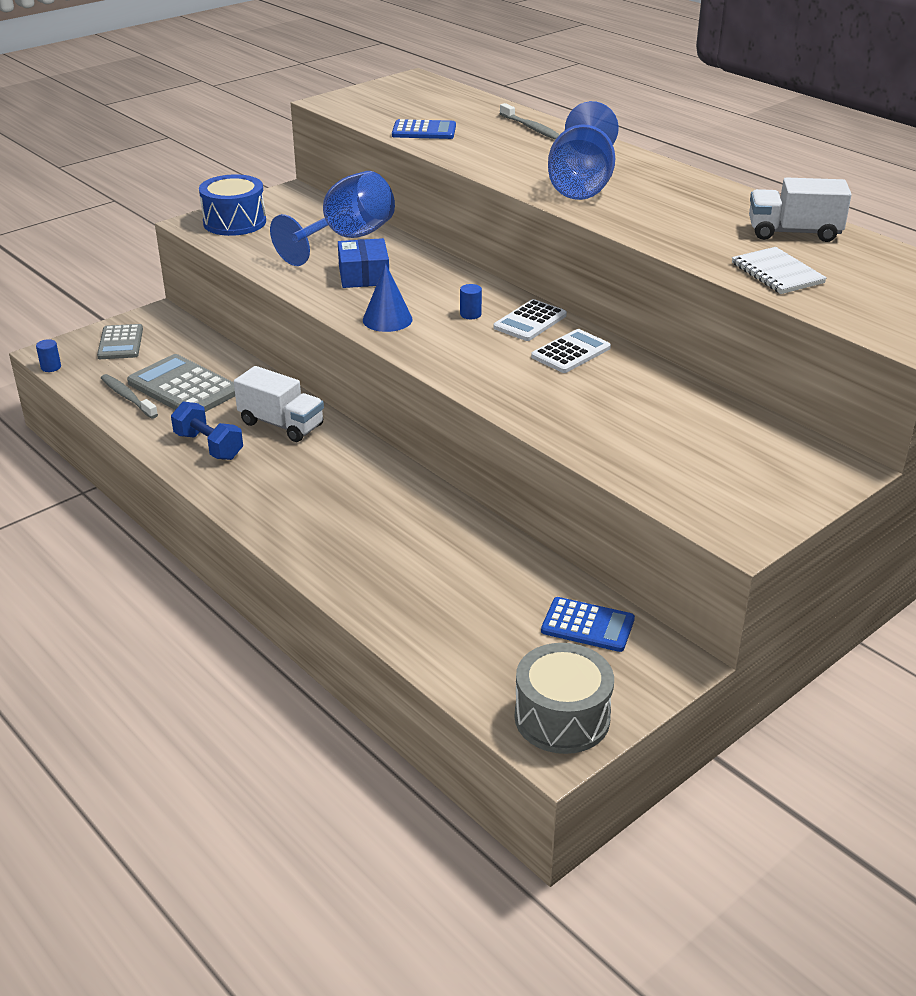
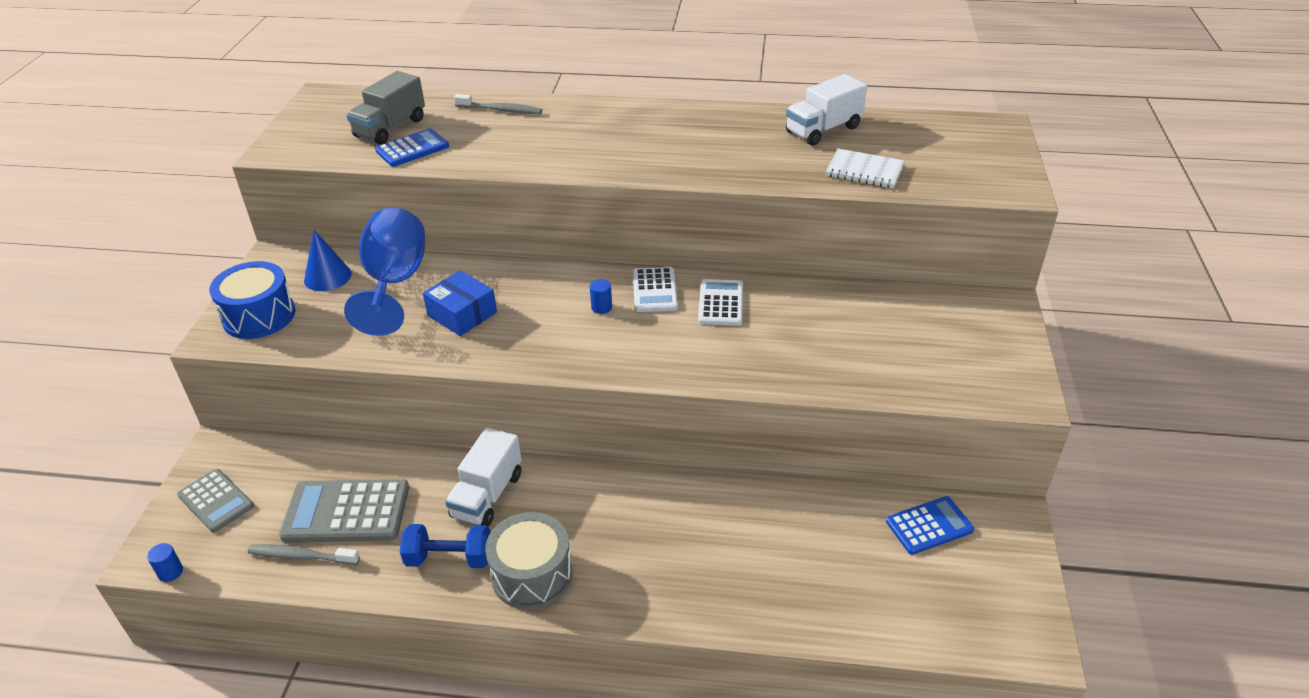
camera: 40 degrees left, 5 degrees up
(281, 424) = (487, 495): white truck -> white truck turned 120 degrees clockwise
(387, 319) = (542, 348): blue cone -> blue cone (327, 277)
(429, 113) = (390, 128): none -> grey truck
(562, 717) = (1008, 615): grey drum -> grey drum (532, 574)
(582, 184) = (620, 149): blue goblet -> none

